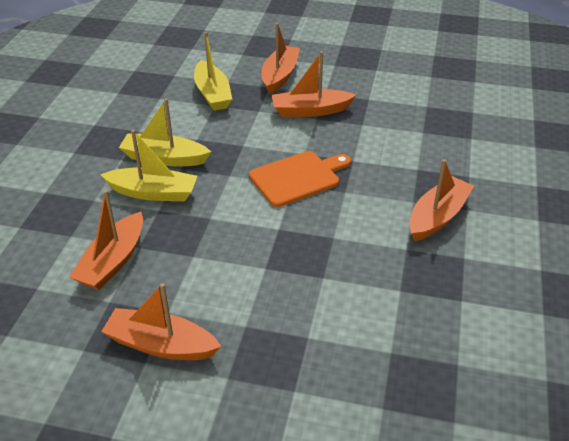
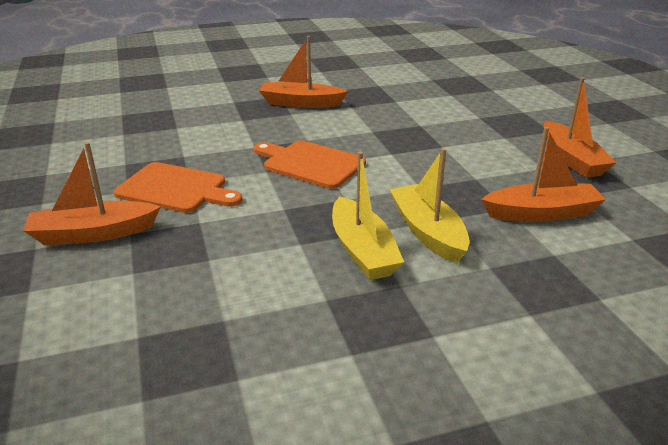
camera: 120 degrees left, 10 degrees down
(212, 94) = (179, 272): yellow boat -> none
(310, 111) = (175, 189): orange boat -> orange cutting board

